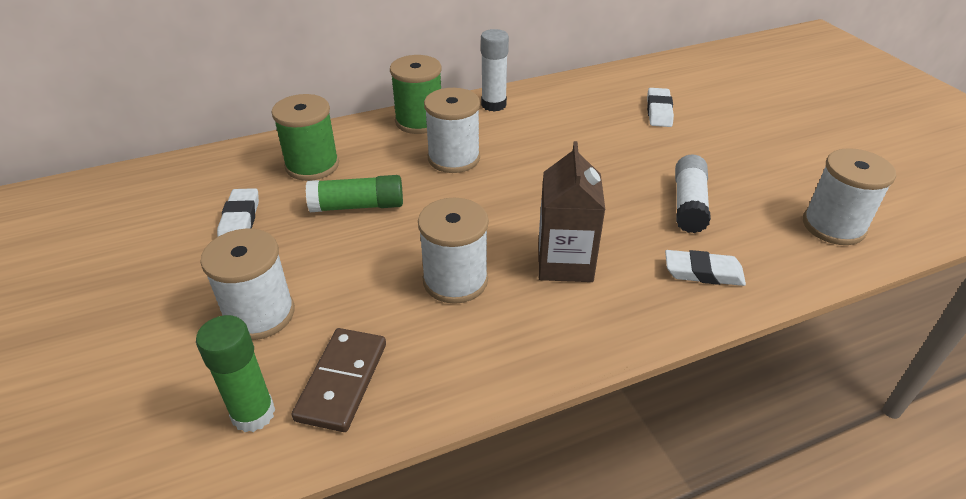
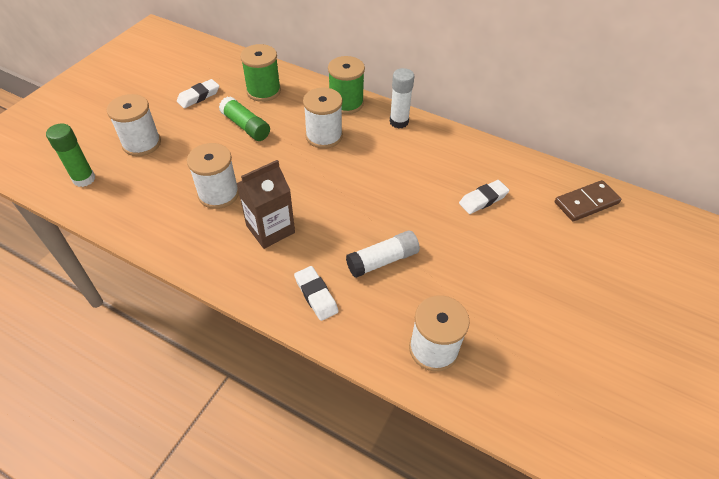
camera: 50 degrees right, 10 degrees up
(342, 381) = (121, 194): brown domino -> brown domino (586, 203)

